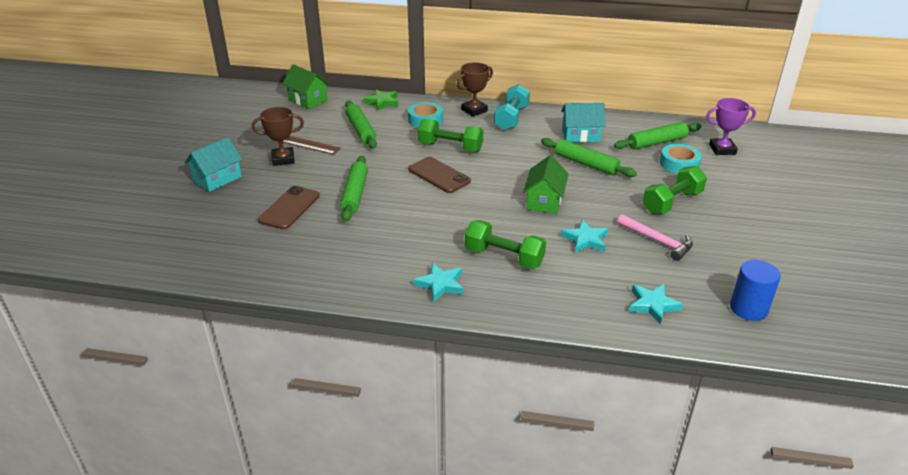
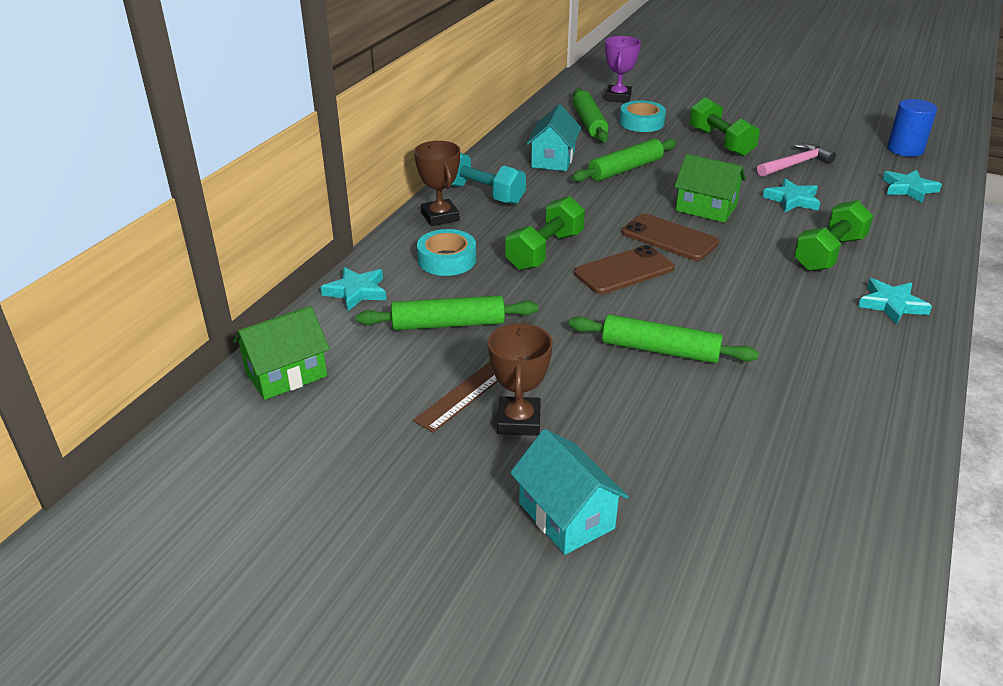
camera: 75 degrees left, 0 degrees up
(289, 208) = (692, 423): brown phone -> brown phone (669, 238)
(382, 102) = (356, 292): green star -> turquoise star

